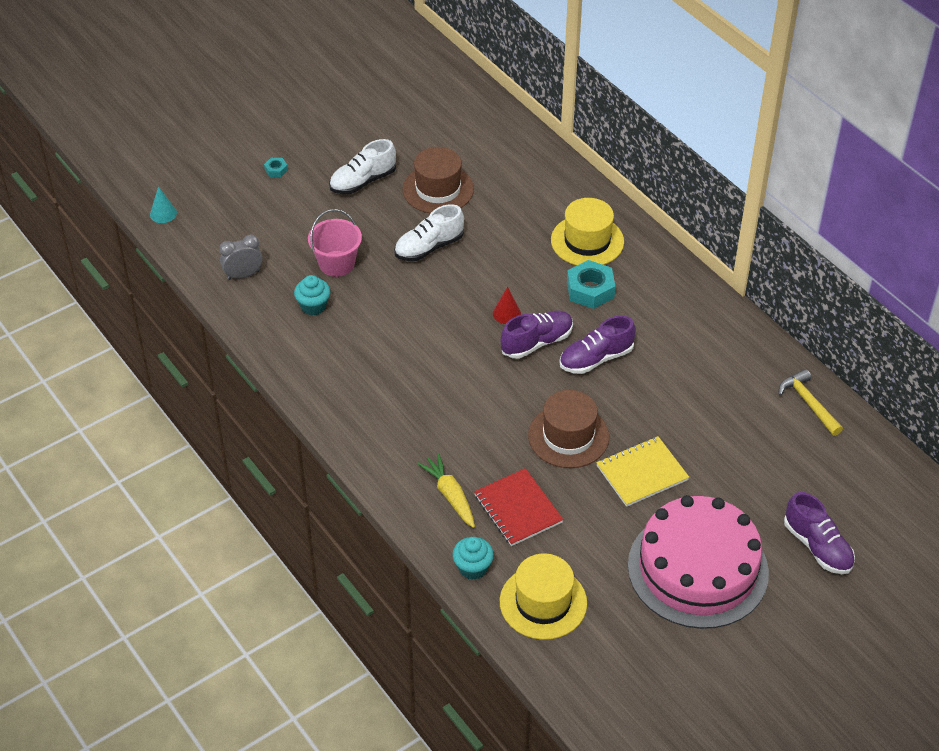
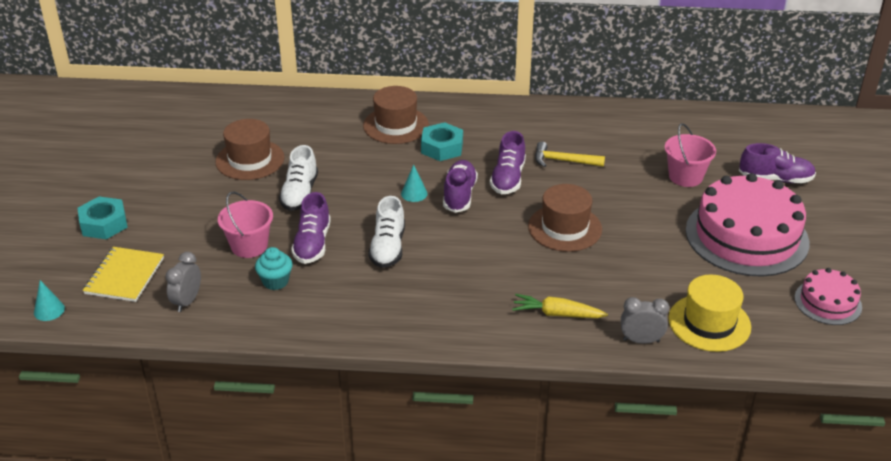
camera: 50 degrees left, 10 degrees down
(276, 170) = (104, 224): turquoise nut -> turquoise nut, size x2.08
(363, 181) = (186, 189): white shoe -> white shoe (388, 248)
(377, 297) = (312, 244): none -> purple shoe
(473, 568) = (641, 340): turquoise cupcake -> grey clock
(506, 313) = (414, 193): red cone -> turquoise cone
(518, 509) = (607, 287): red notebook -> none
(587, 241) = (396, 125): yellow hat -> brown hat
(642, 473) = (635, 214): yellow notebook -> yellow notebook (124, 276)
(662, 674) = (828, 302): none -> pink cake
(742, 478) = (685, 176): none -> pink bucket
(808, 403) = (650, 119): yellow hammer -> yellow hammer (563, 161)

